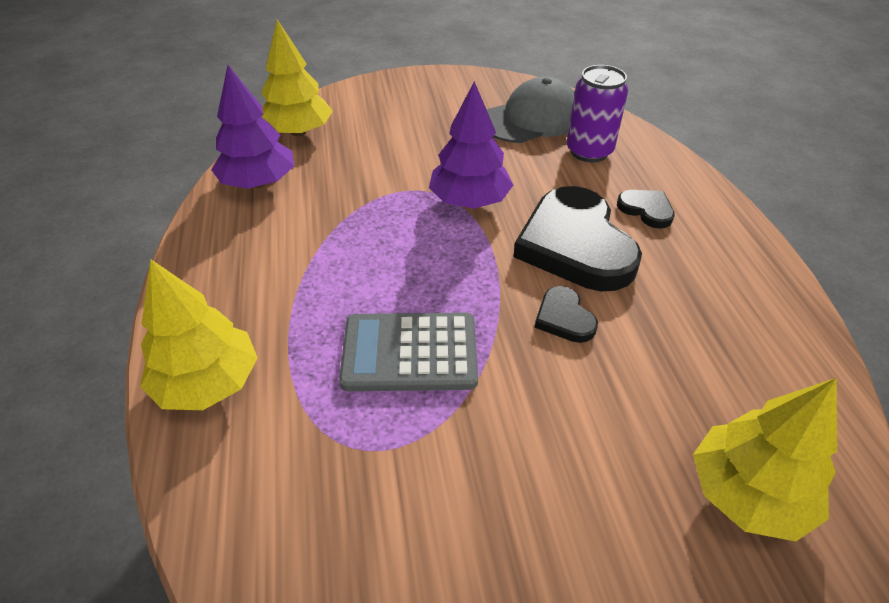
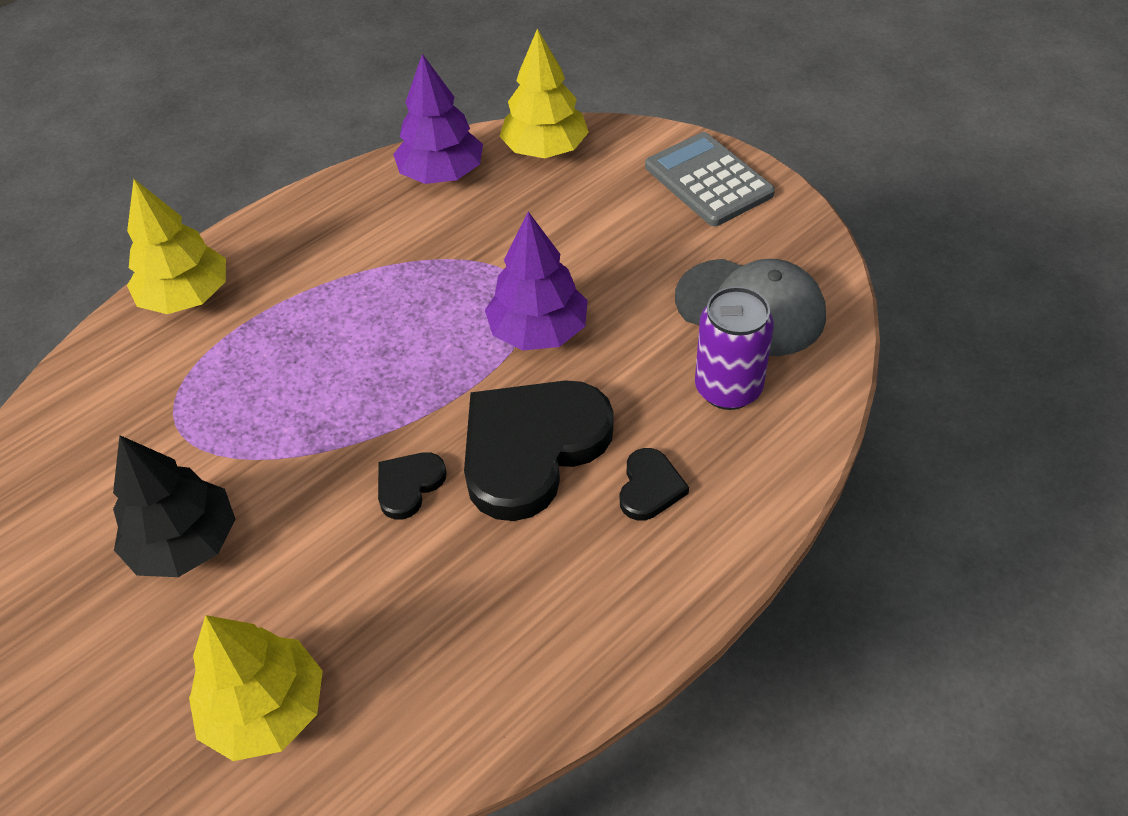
camera: 60 degrees right, 5 degrees up
(410, 352) = (291, 396): grey calculator -> grey calculator (708, 180)
(525, 492) = (185, 543): none -> black tree

